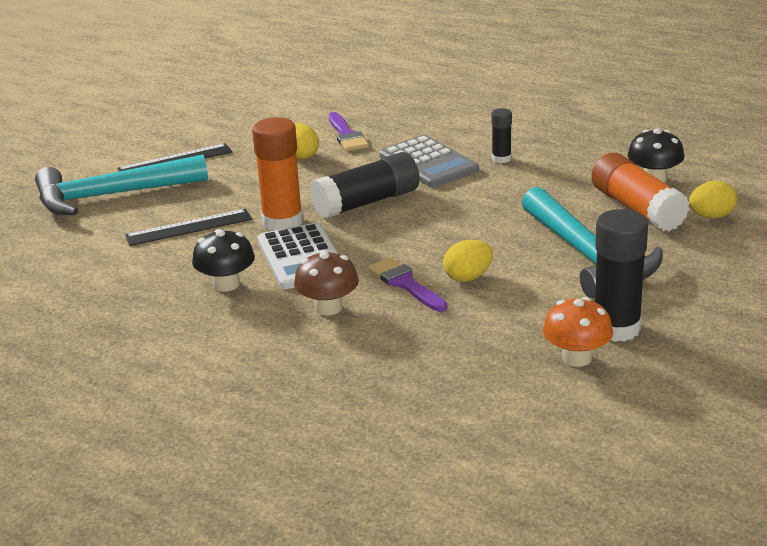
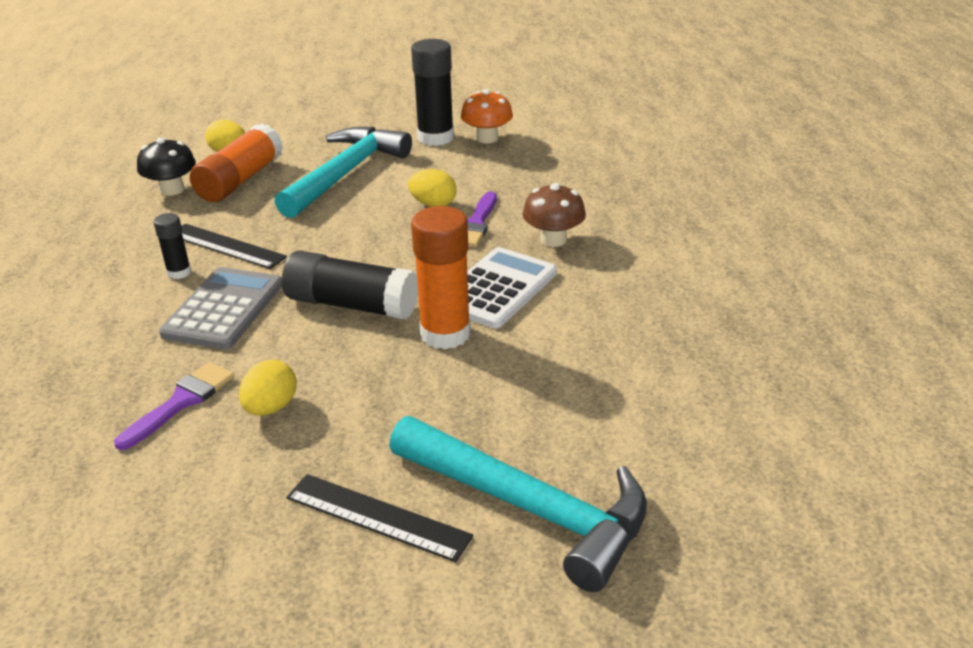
camera: 130 degrees left, 5 degrees up
(188, 227) = (526, 388): black ruler -> black ruler (226, 246)
(226, 284) = (589, 303): black mushroom -> none

